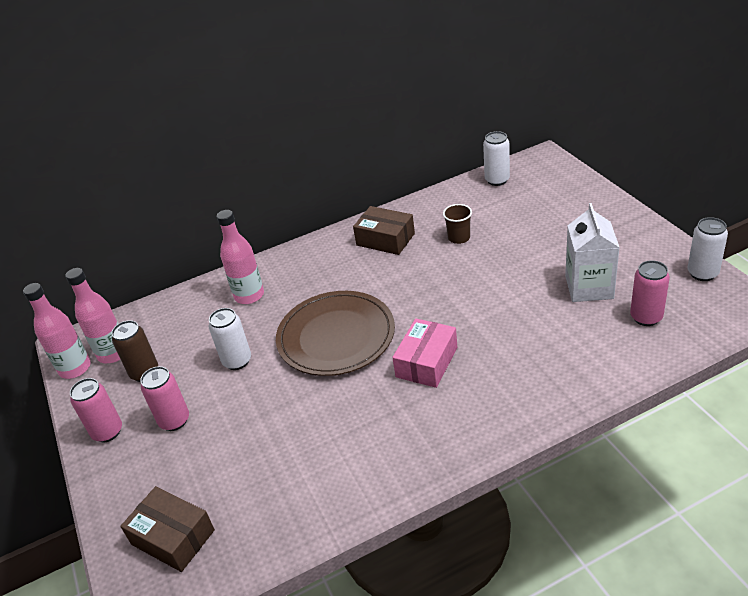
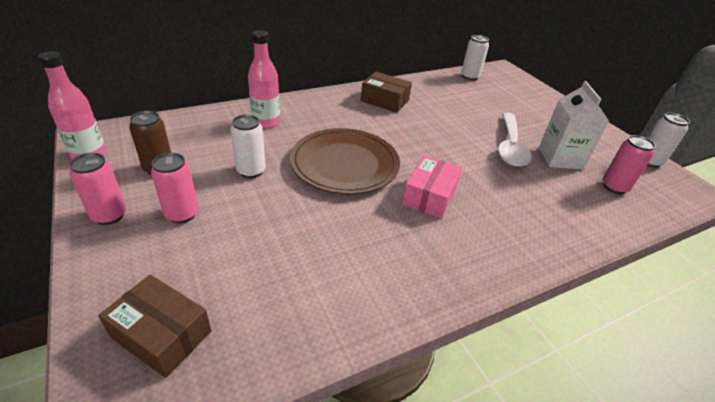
camera: 10 degrees left, 0 degrees up
(113, 353) = (130, 148): pink bottle -> none
(459, 238) = (445, 108): brown cup -> none
(530, 281) = (510, 147): none -> white spoon

